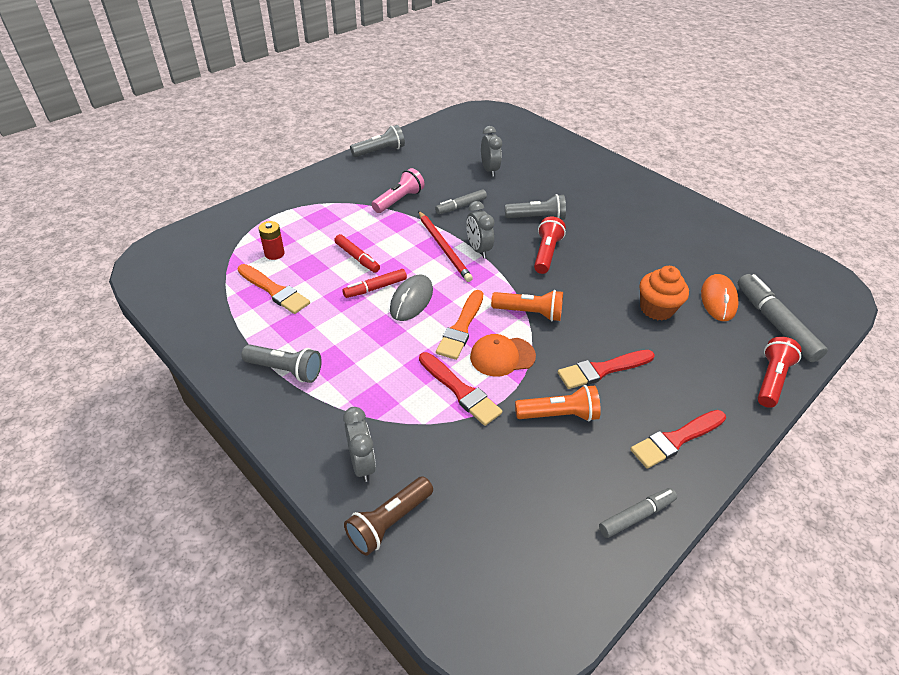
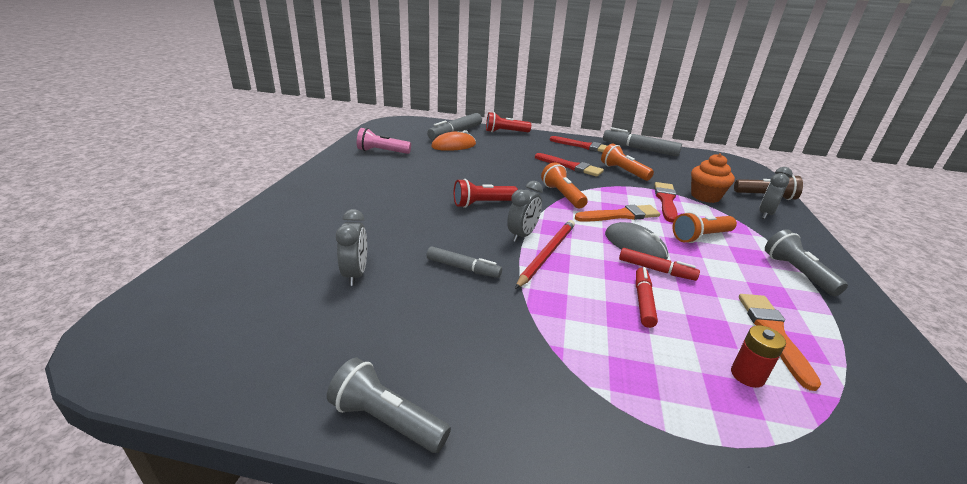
camera: 125 degrees left, 15 degrees down
(382, 355) = (701, 237): none -> orange flashlight
(399, 200) = (507, 321): pink flashlight -> pink flashlight (382, 152)
(411, 300) = (634, 245): grey mouse -> grey mouse turned 60 degrees clockwise
(489, 170) = (355, 274): grey clock -> grey clock turned 135 degrees clockwise
(502, 356) = (616, 195): orange cap -> none
(536, 218) = (432, 219): grey flashlight -> none
(636, 516) = (640, 149): grey marker -> grey marker, size x1.66
(656, 309) = (490, 159): orange cupcake -> orange cupcake (705, 196)

